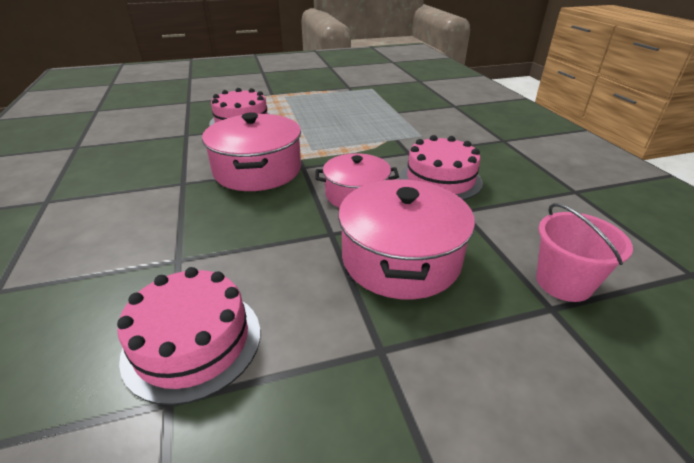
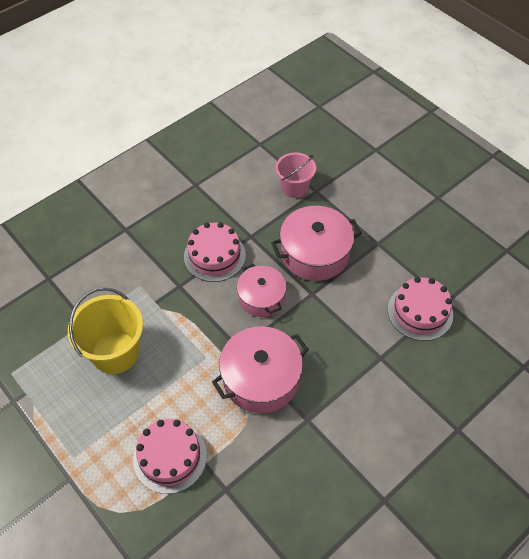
camera: 115 degrees left, 20 degrees up
(356, 117) = (115, 352): none -> yellow bucket

